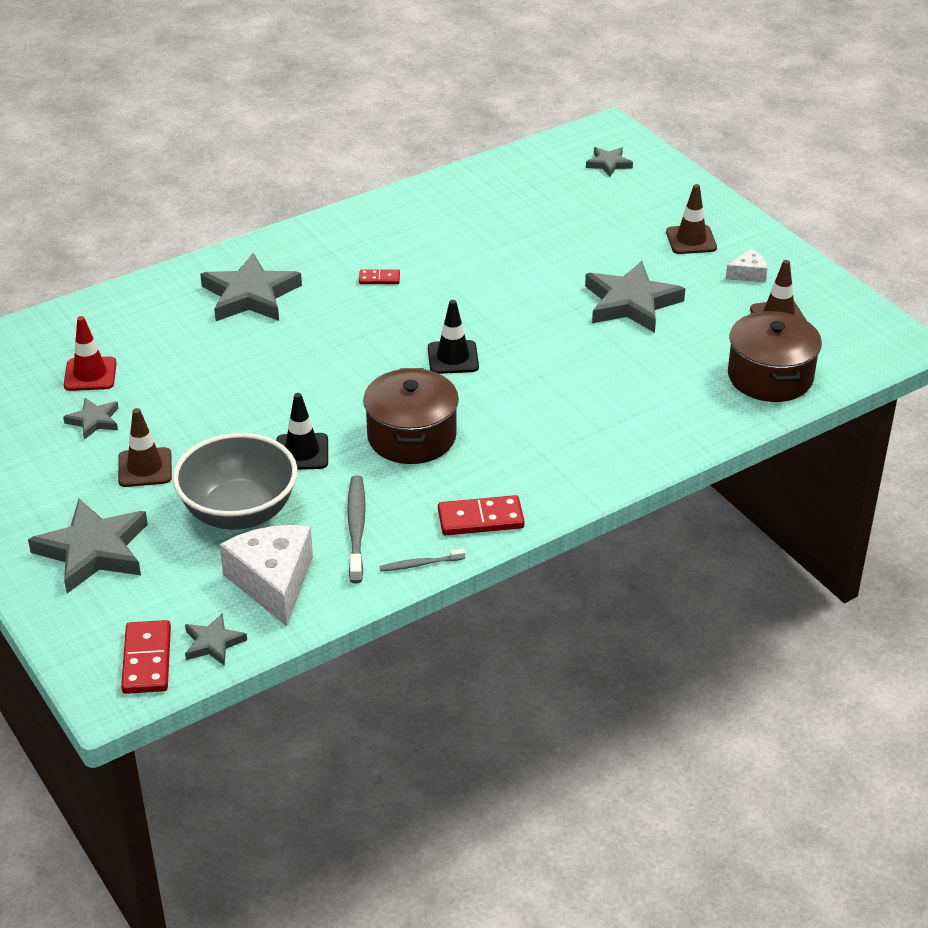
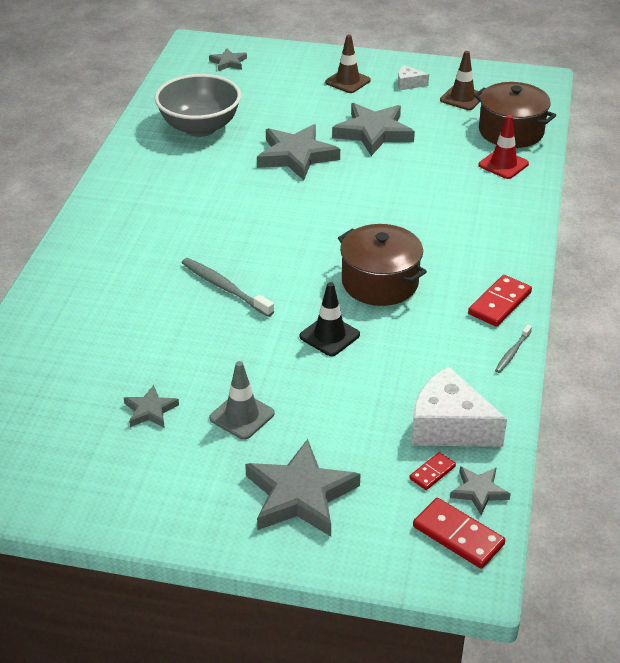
camera: 45 degrees left, 0 degrees up
(90, 374) = (93, 382): red traffic cone -> red traffic cone (503, 164)
(145, 468) = (242, 416): brown traffic cone -> grey traffic cone
(239, 512) = (354, 399): grey bowl -> grey bowl (200, 127)
(250, 295) = (125, 261): grey star -> grey star (296, 156)
(356, 528) = (441, 358): grey toothbrush -> grey toothbrush (224, 287)
(379, 279) = (197, 202): red domino -> red domino (432, 473)
(453, 358) = (325, 222): black traffic cone -> none
(748, 274) = (408, 84): white cheese -> white cheese turned 105 degrees counterclockwise

